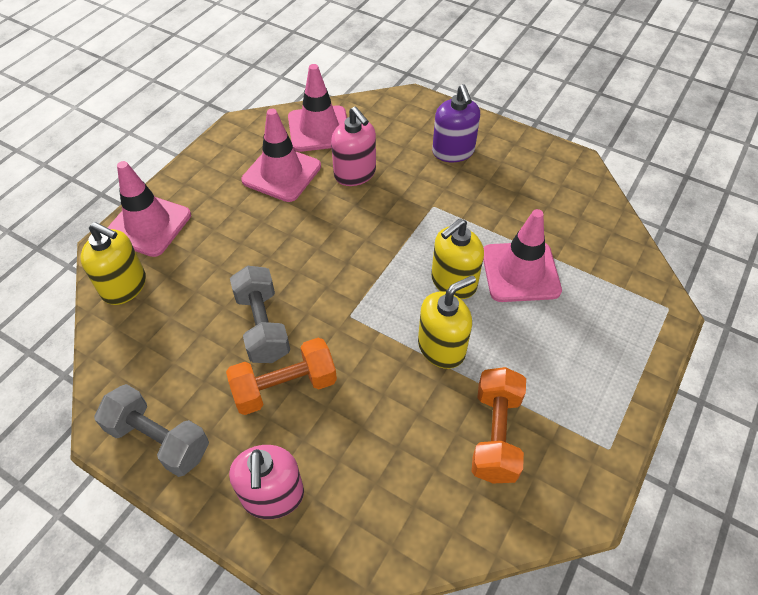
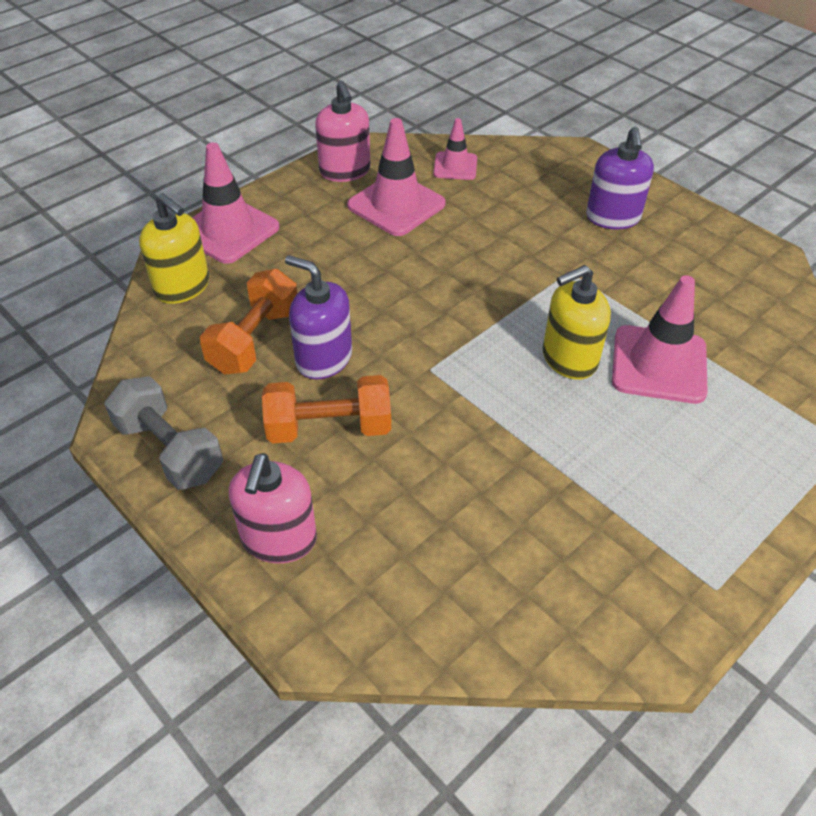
camera: 15 degrees right, 5 degrees down
(262, 326) = (323, 359): grey dumbbell -> purple soap dispenser
(319, 129) = (455, 166): pink traffic cone -> pink traffic cone, size x0.58
(355, 174) = (483, 220): pink soap dispenser -> pink soap dispenser (345, 171)
(441, 347) = (532, 427): yellow soap dispenser -> none
(495, 434) = (570, 537): orange dumbbell -> orange dumbbell (254, 340)

